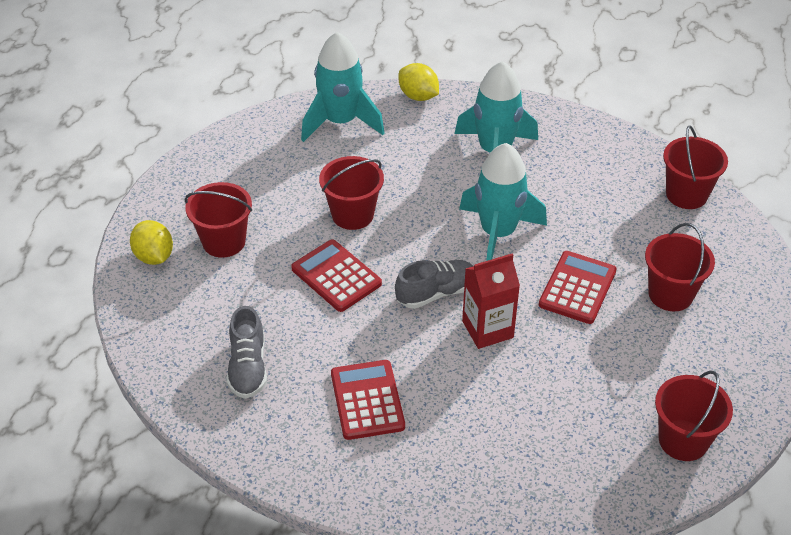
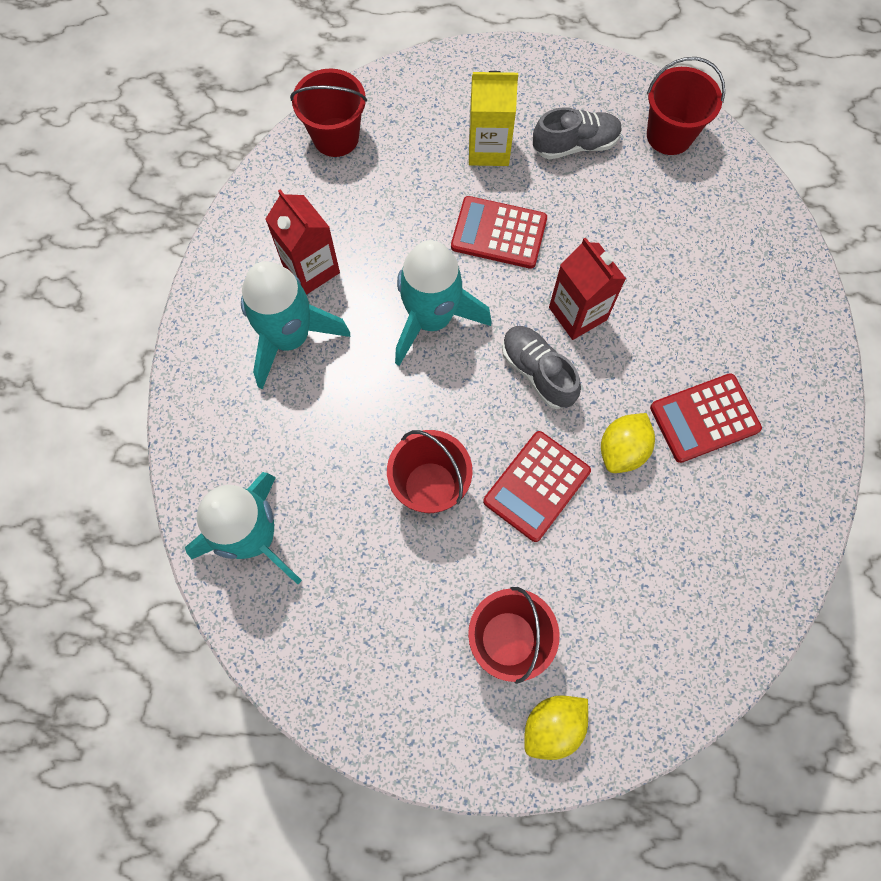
camera: 100 degrees left, 25 degrees up
(248, 367) = (696, 555): grey shoe -> grey shoe (575, 145)
(418, 96) = (190, 445): yellow lemon -> yellow lemon (622, 450)
(555, 168) = (311, 269): none -> red carton
(670, 294) = (488, 149): red bucket -> yellow carton

